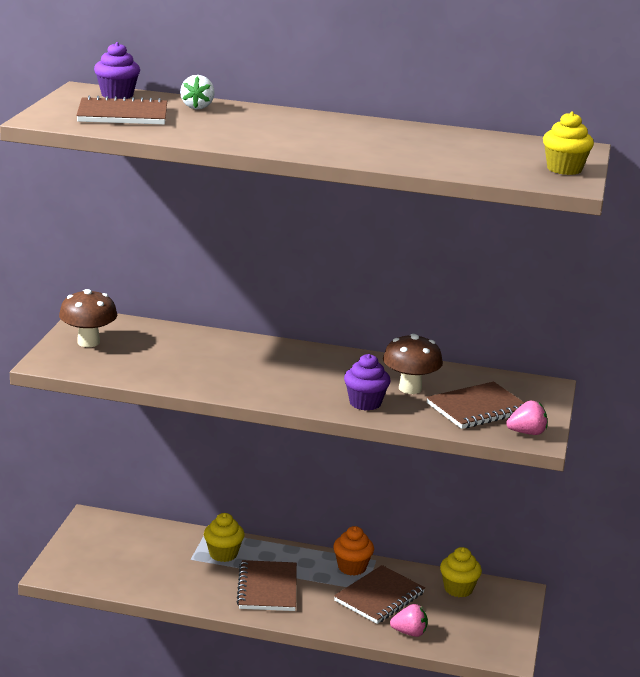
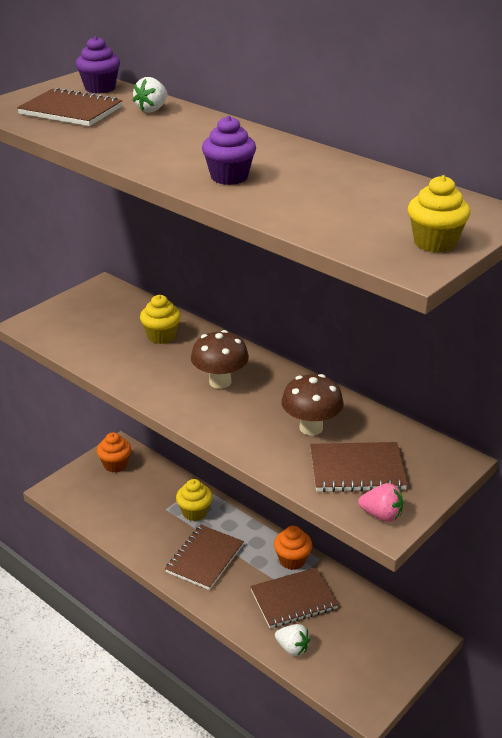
camera: 30 degrees right, 10 degrees up
(88, 342) = (80, 310): brown mushroom -> brown mushroom (220, 382)
(101, 534) = (115, 465): none -> orange cupcake
(365, 403) = (252, 434): purple cupcake -> purple cupcake (229, 177)
(409, 633) = (292, 648): pink strawberry -> white strawberry
(458, 589) = (372, 615): yellow cupcake -> yellow cupcake (161, 336)

